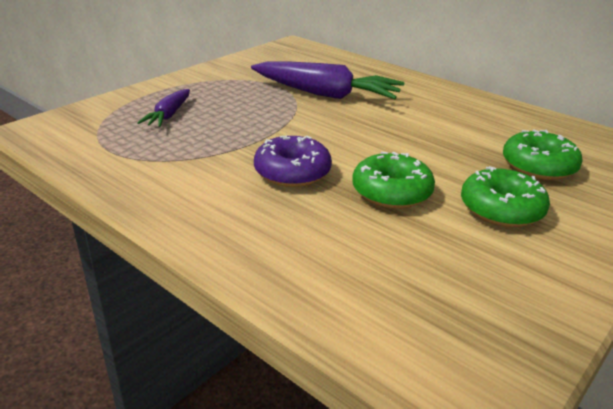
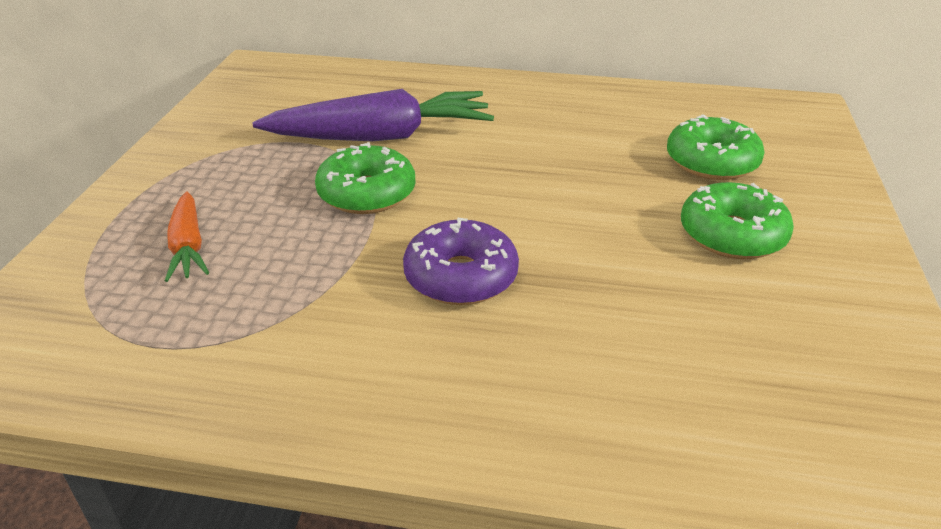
camera: 30 degrees left, 5 degrees up
(169, 115) = (188, 246): purple carrot -> orange carrot
(391, 192) = (603, 258): green donut -> green donut (367, 193)

